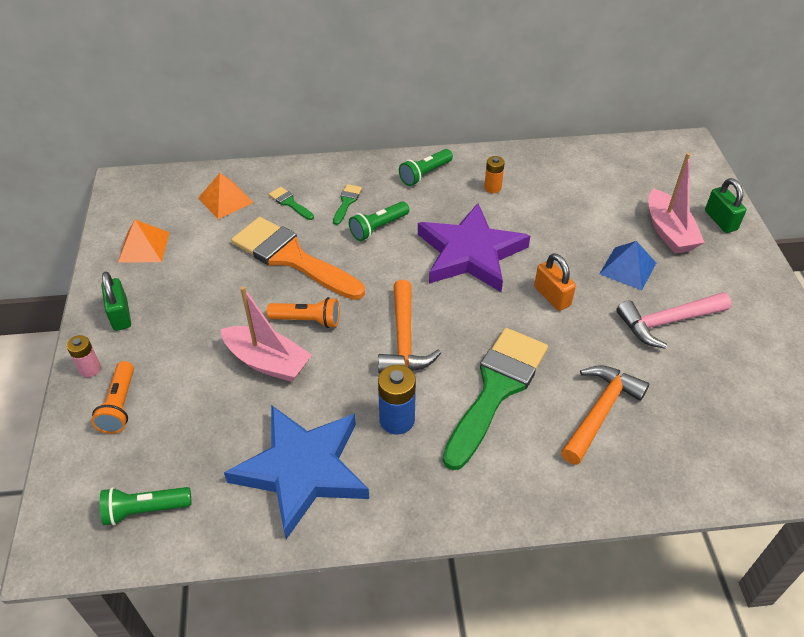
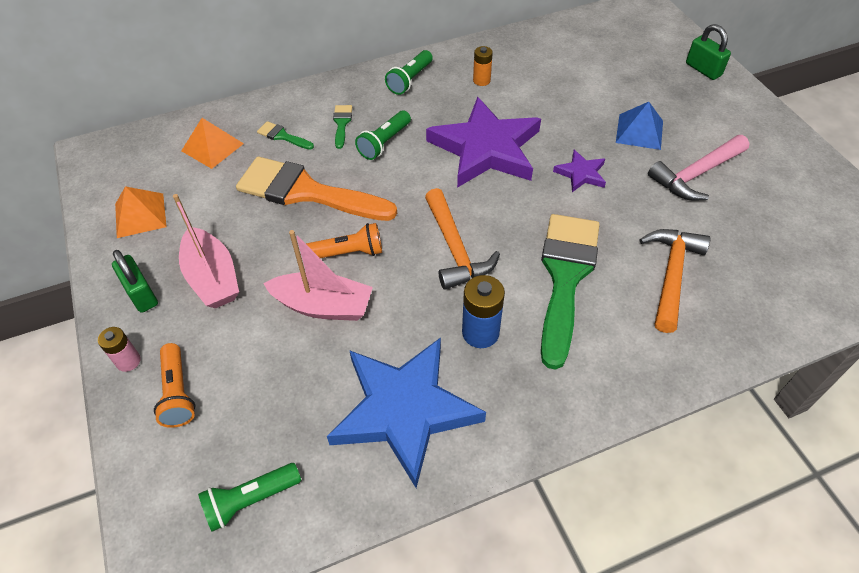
camera: 15 degrees left, 5 degrees up
(552, 296) = (581, 173): orange padlock -> purple star
(668, 231) = (661, 89): pink boat -> pink boat (212, 278)

